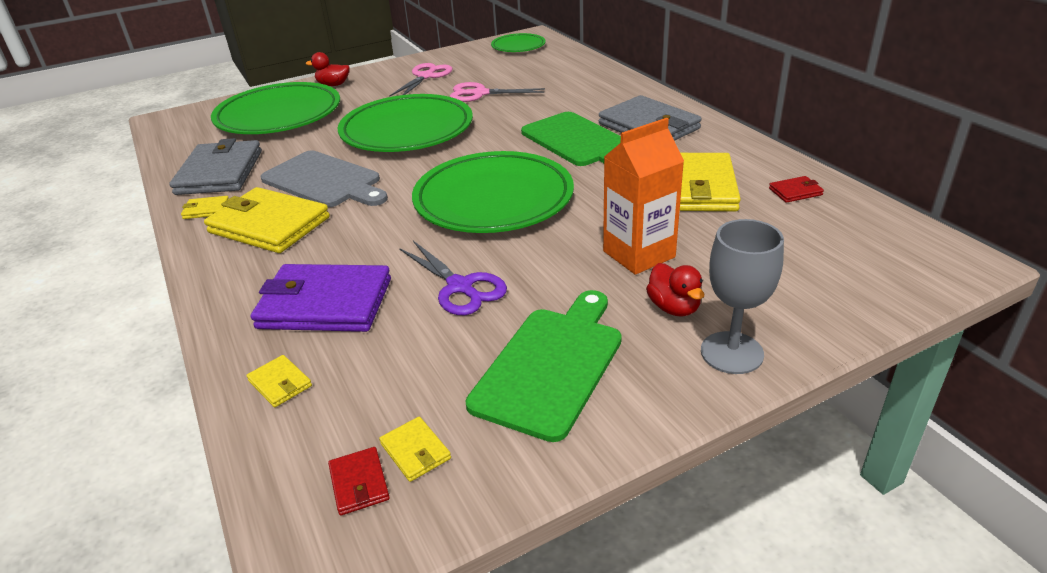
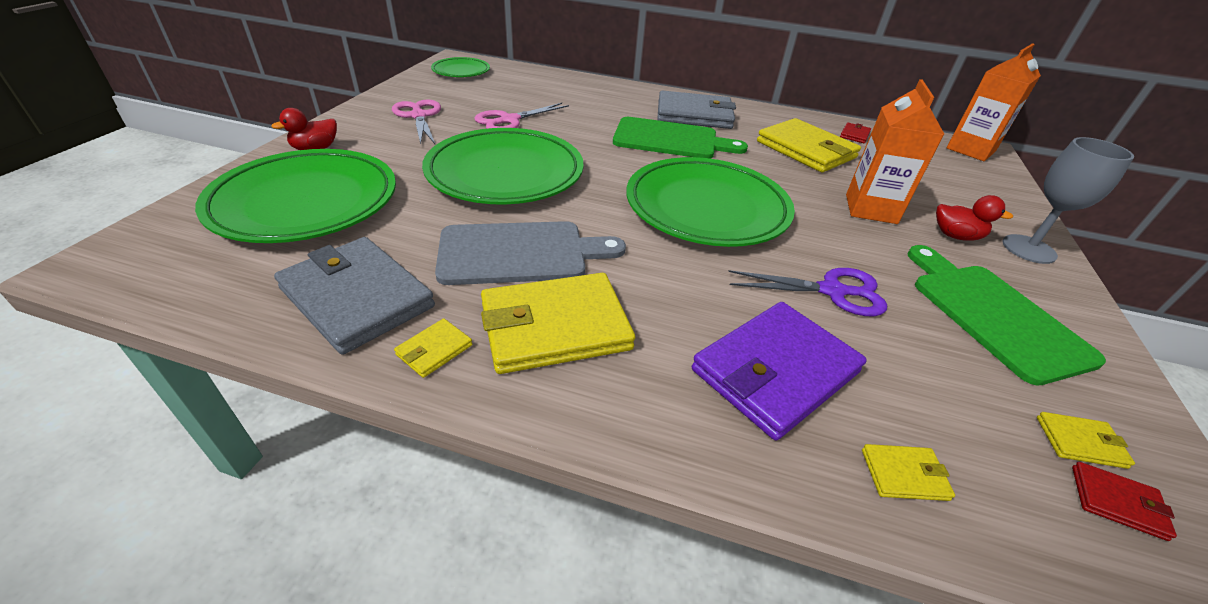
camera: 50 degrees left, 5 degrees up
(934, 254) = (970, 150): none -> orange carton

